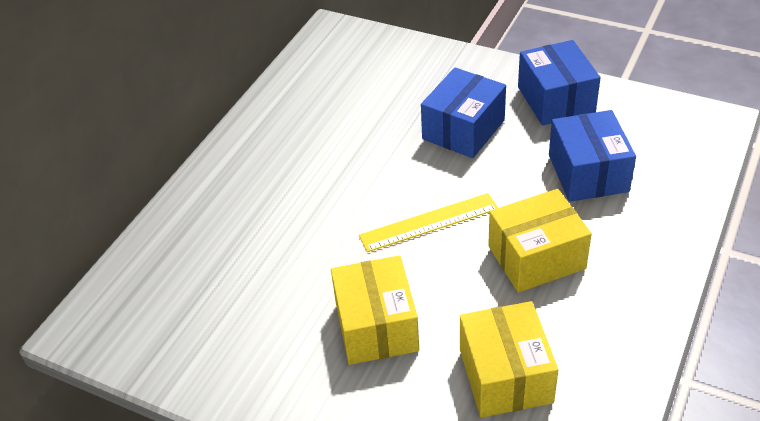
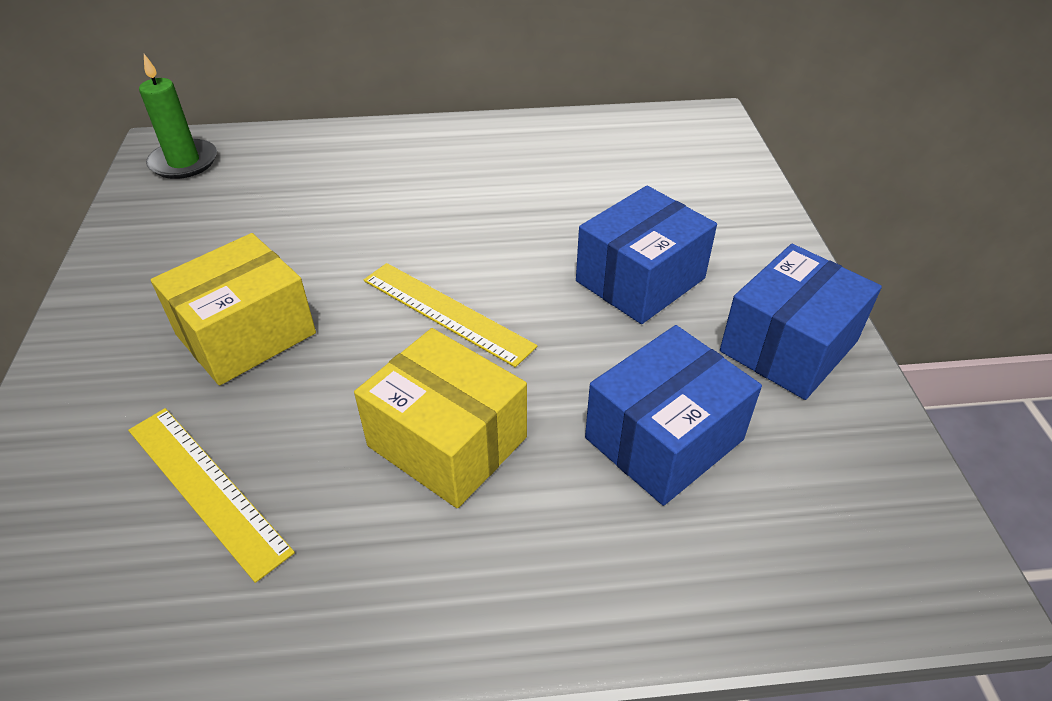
camera: 55 degrees right, 0 degrees up
(121, 320) = (184, 162): none -> green candle
(463, 129) = (640, 279): blue box -> blue box turned 45 degrees counterclockwise
(505, 375) = (206, 488): yellow box -> yellow ruler

